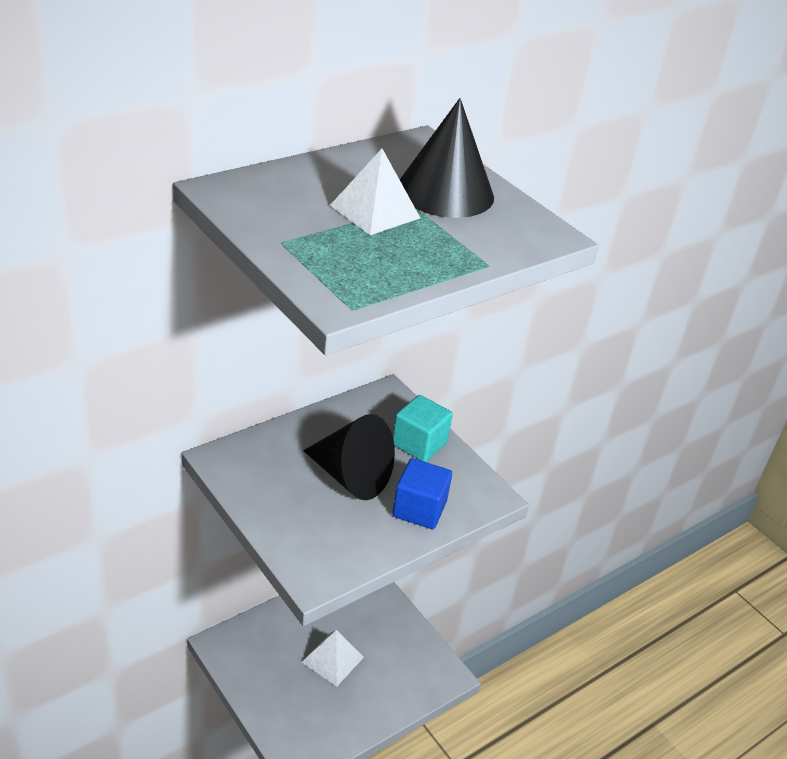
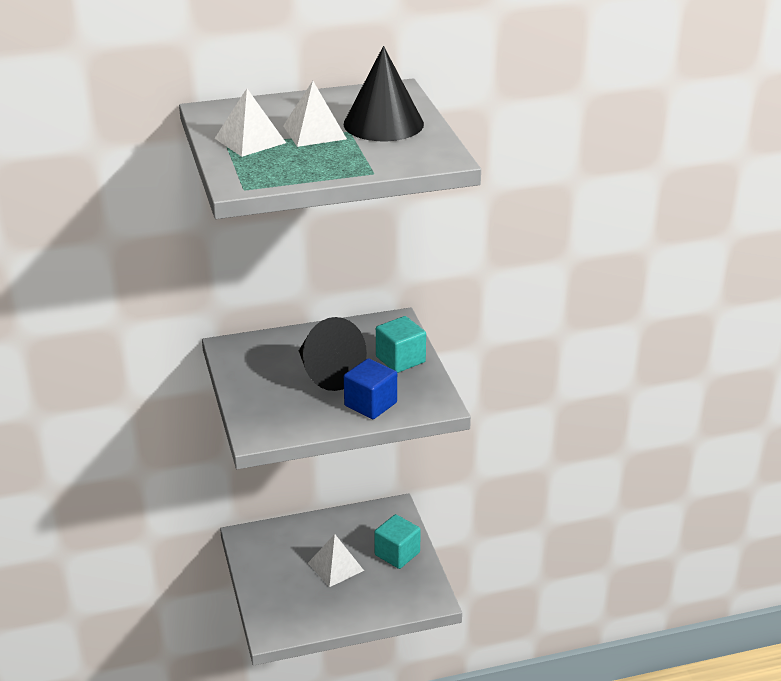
camera: 25 degrees right, 5 degrees down
(306, 231) = (250, 140): none -> white pyramid
(388, 628) = (397, 554): none -> turquoise cube

